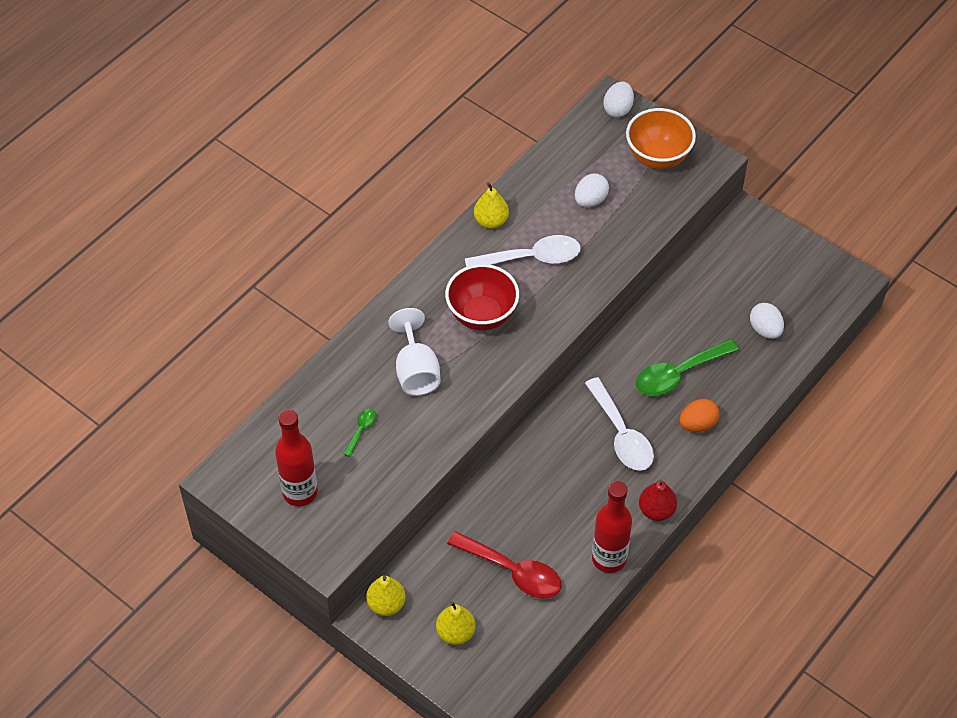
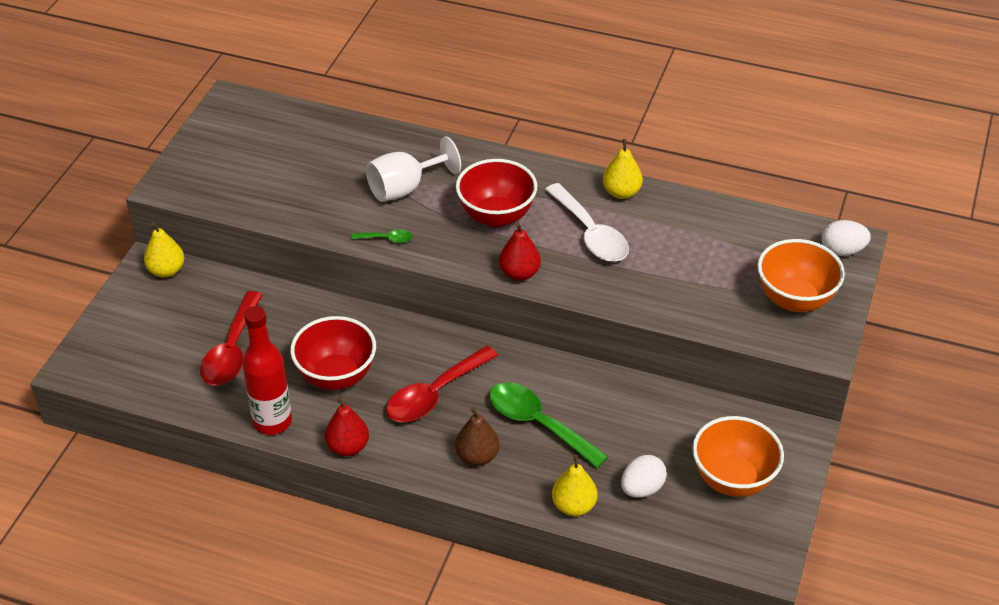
camera: 70 degrees right, 10 degrees down
(300, 492) = (233, 151): red bottle -> none
(361, 430) = (319, 171): green spoon -> green spoon (386, 239)
(455, 633) = (149, 326): yellow pear -> yellow pear (574, 506)
(558, 320) = (519, 273): none -> red pear
(574, 499) = (336, 376): none -> red bowl
(590, 200) = (696, 259): white egg -> none
(621, 434) = (434, 394): white spoon -> red spoon
(697, 424) = (477, 456): orange egg -> brown pear
(775, 272) = (733, 479): none -> orange bowl

